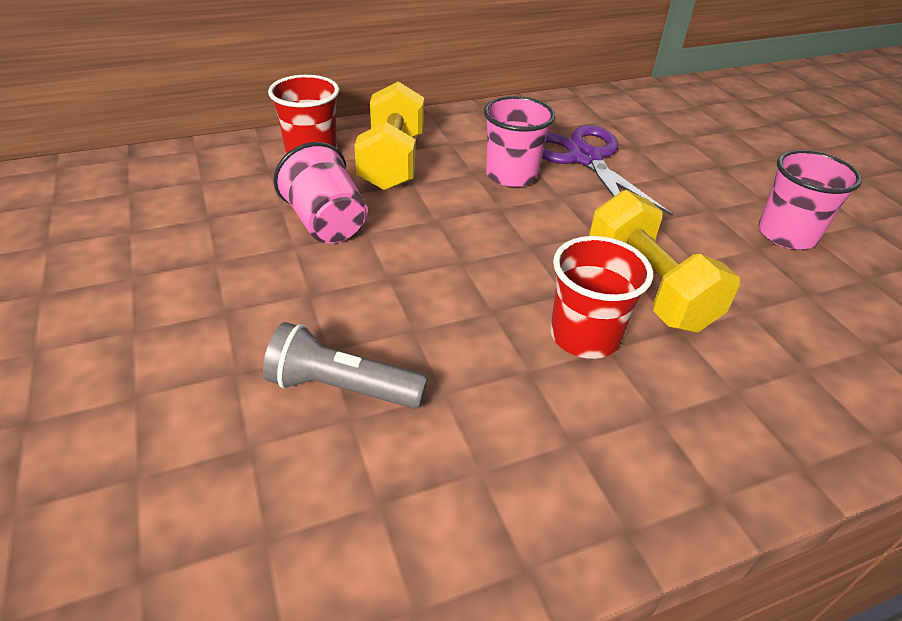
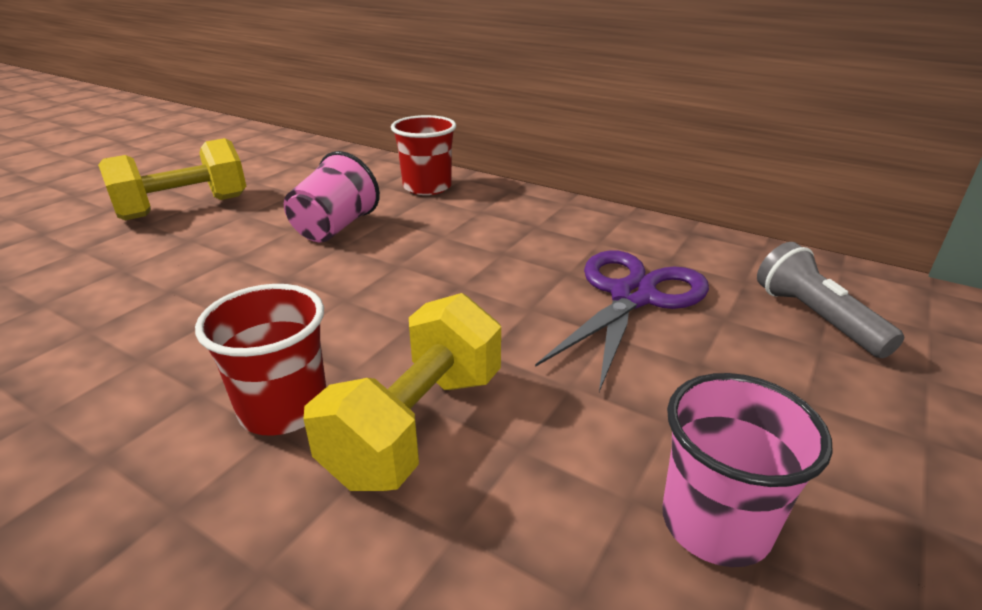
camera: 55 degrees right, 10 degrees down
(342, 388) = (123, 312): grey flashlight -> grey flashlight (815, 318)
(392, 162) = (461, 216): yellow dumbbell -> yellow dumbbell (184, 207)
(511, 175) = (527, 271): pink cup -> none

